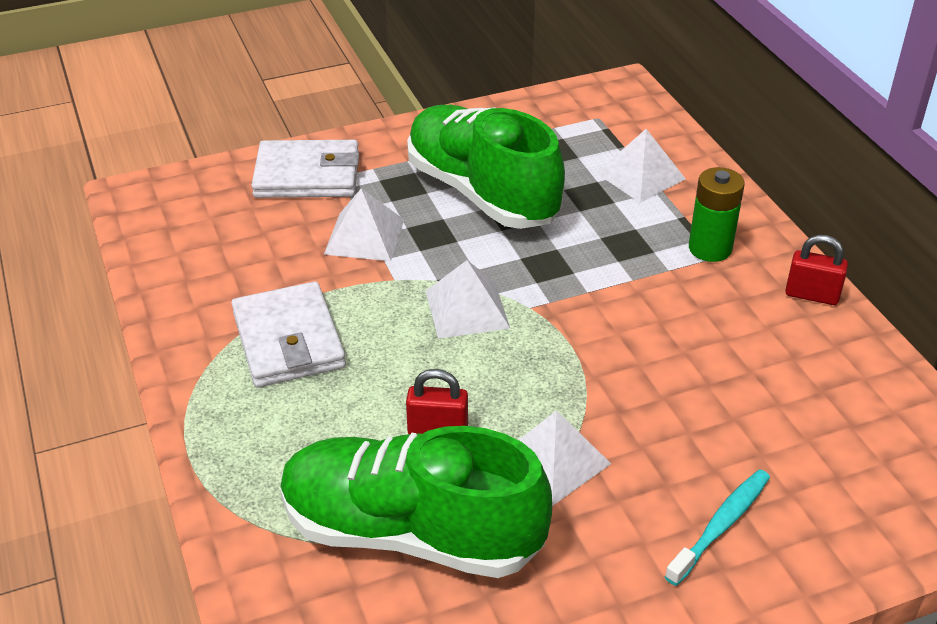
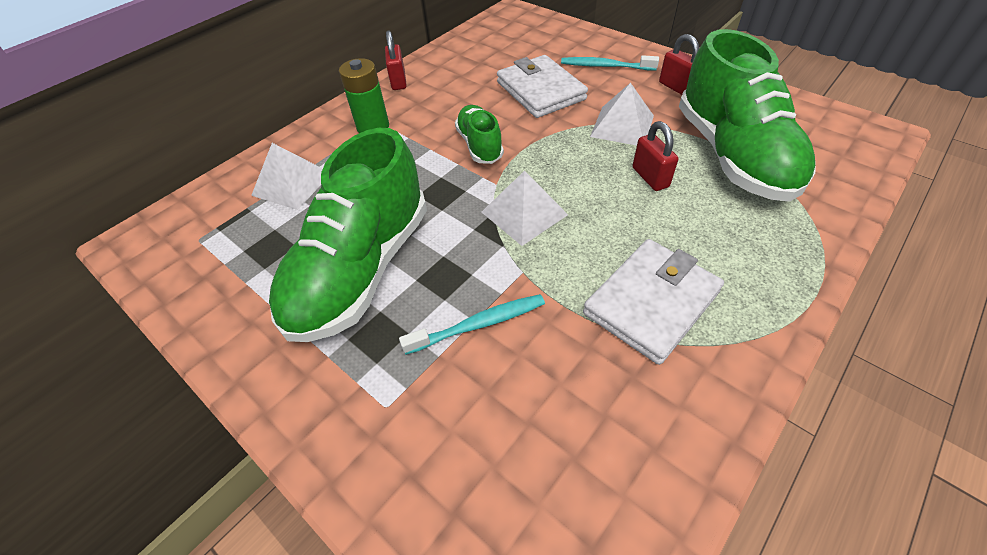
camera: 115 degrees left, 10 degrees up
(307, 175) = (400, 443): white wallet -> white wallet (540, 91)
(364, 236) = (478, 324): white pyramid -> turquoise toothbrush
(602, 576) = (676, 87): none -> red padlock
(609, 318) = (479, 145): none -> green shoe

